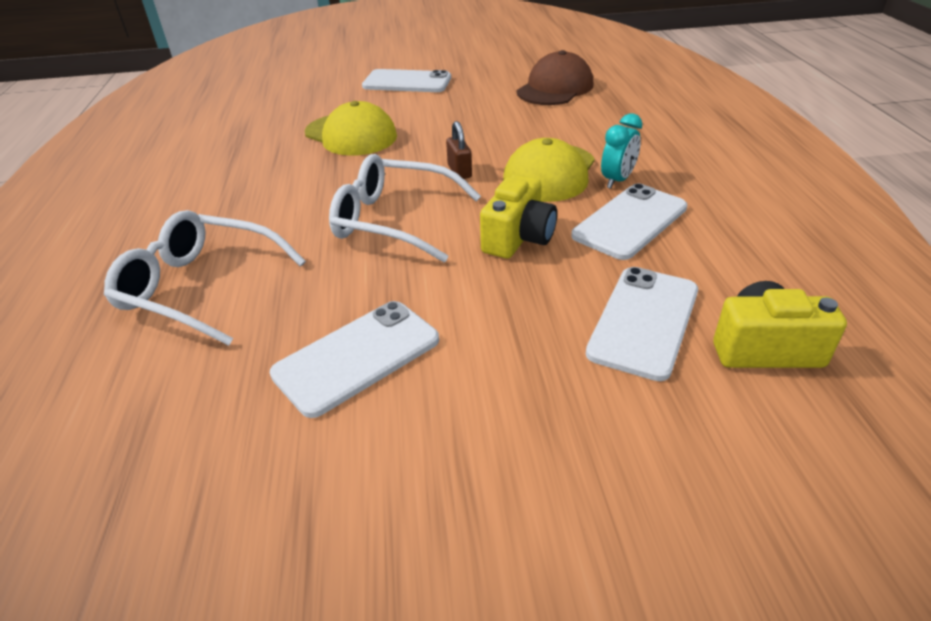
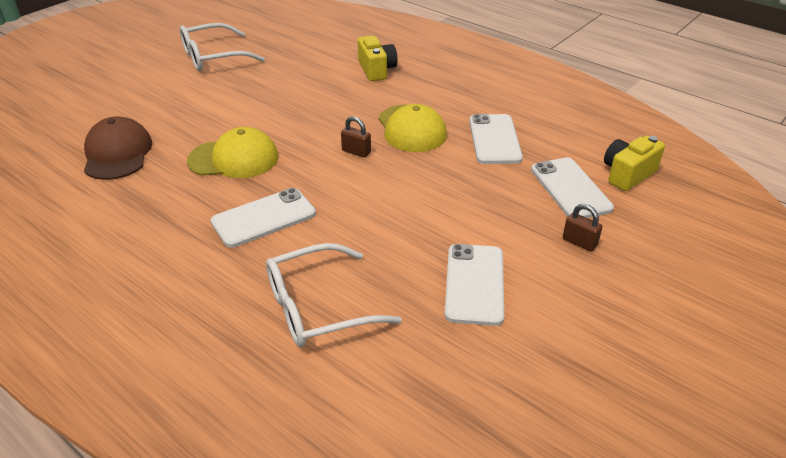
camera: 45 degrees left, 0 degrees up
(395, 220) = (369, 202): white glasses -> white glasses (214, 57)
(407, 82) = (204, 99): white phone -> white phone (264, 218)
(518, 238) = (454, 177): yellow camera -> yellow camera (376, 70)
(552, 390) = (579, 242): none -> brown padlock
(555, 88) = (325, 66): brown cap -> brown cap (117, 154)
(617, 180) = (454, 117): turquoise clock -> none

